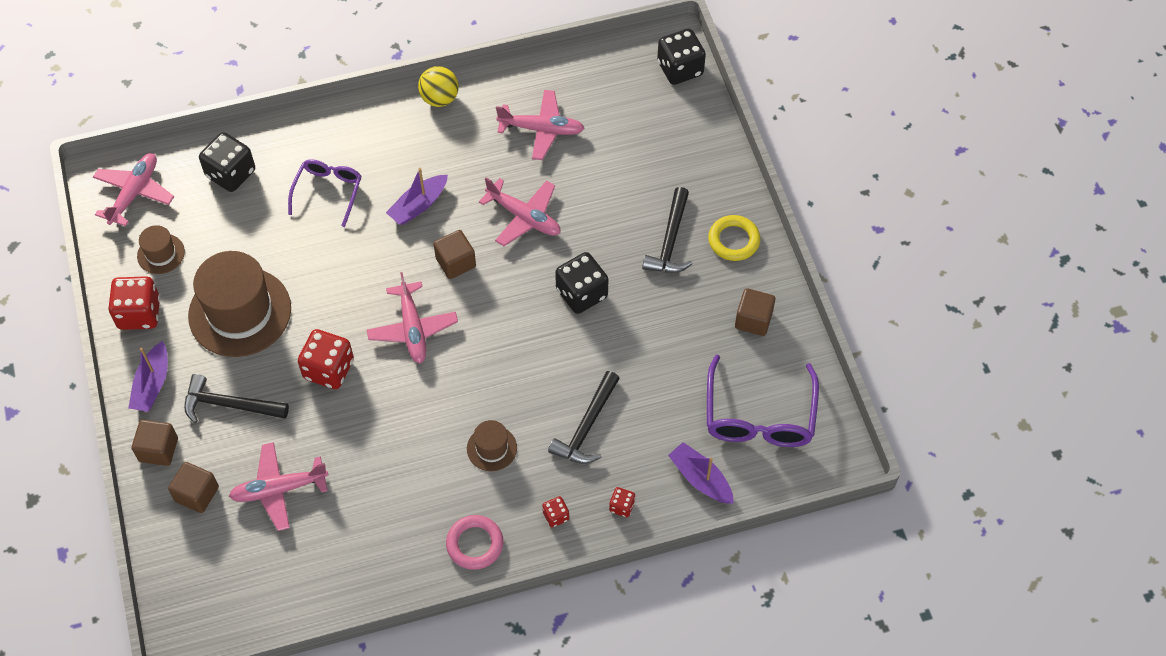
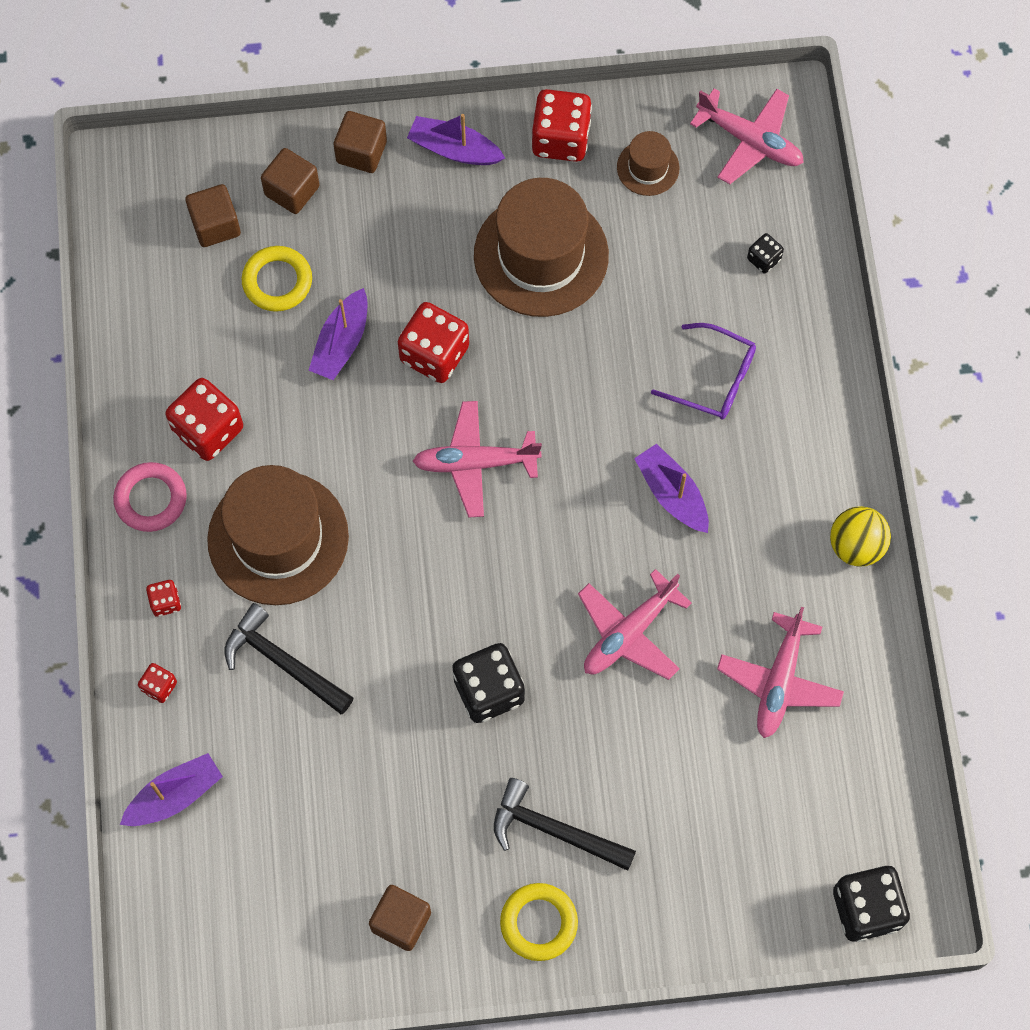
camera: 100 degrees right, 10 degrees up
(229, 405) = (407, 234): black hammer -> none
(231, 173) = (763, 259): black dice -> black dice, size x0.49
(278, 489) = (277, 281): pink plane -> yellow ring
(326, 434) = (341, 342): none -> purple boat
(411, 514) = (208, 430): none -> red dice
(455, 262) = (569, 531): brown cube -> brown cube (215, 225)
(492, 448) = (278, 538): brown hat -> brown hat, size x2.12
(759, 416) = (250, 895): purple glasses -> none

